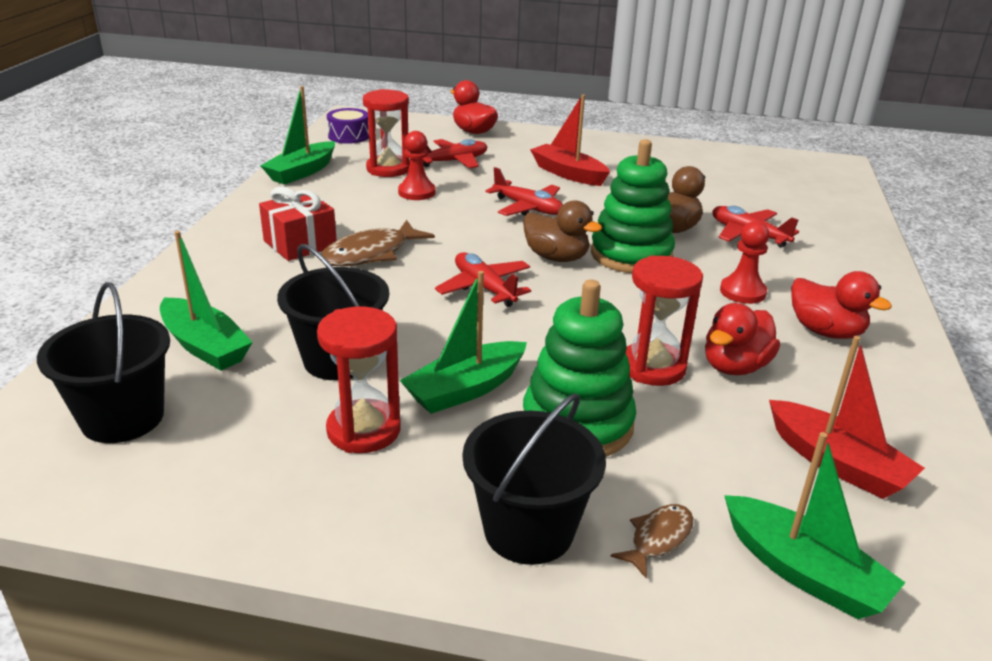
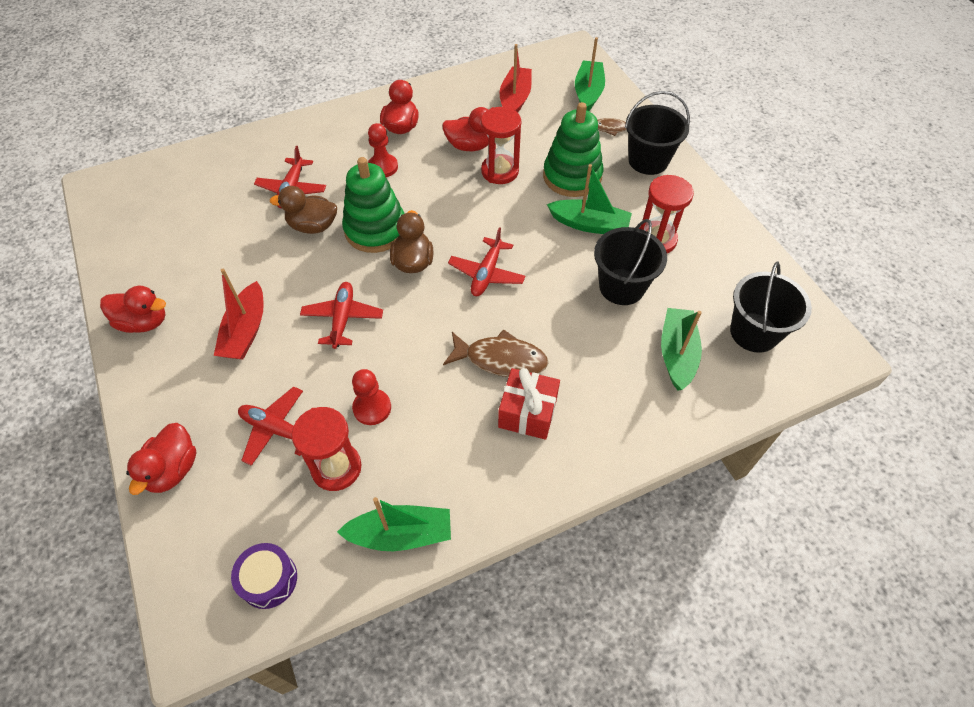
camera: 125 degrees left, 25 degrees up
(627, 148) = (144, 322): none -> red duck

